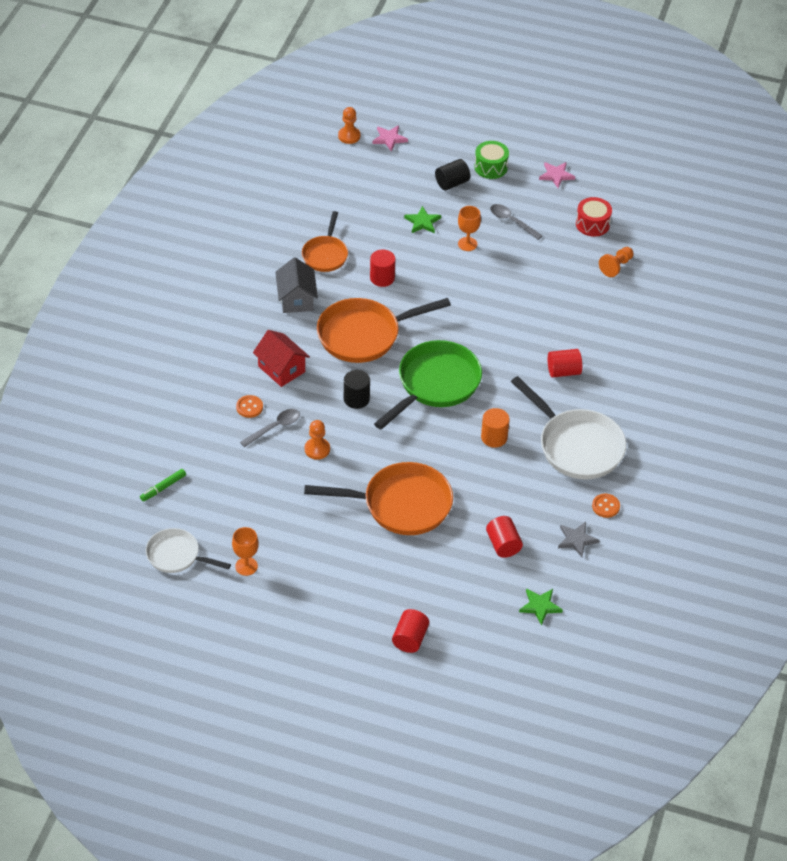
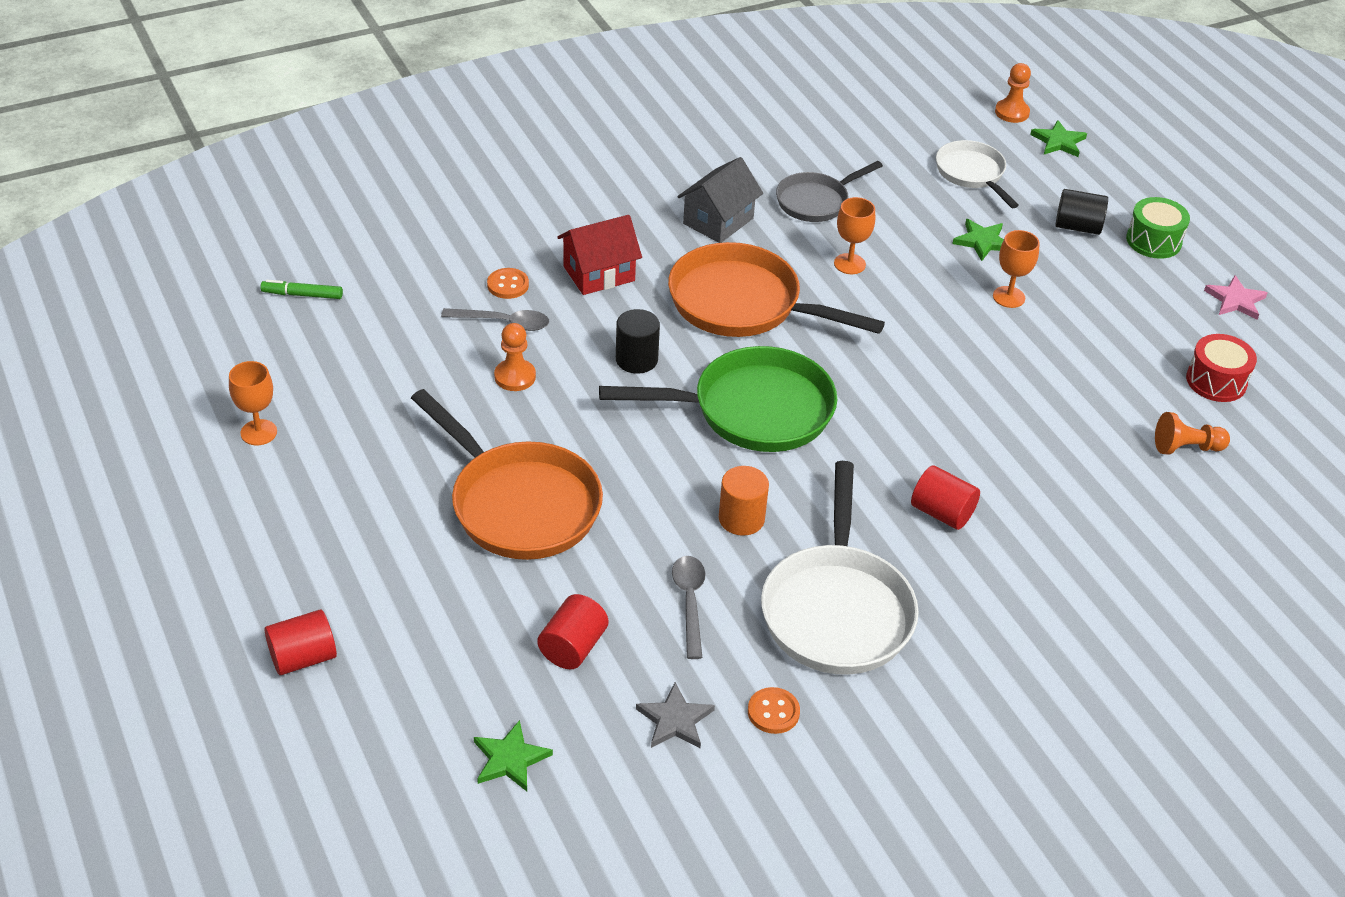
camera: 45 degrees right, 5 degrees down
(177, 555) = (211, 367): white pan -> white pan (972, 174)
(281, 369) = (599, 273): red house -> red house turned 60 degrees clockwise
(325, 254) = (816, 201): orange pan -> grey pan
(382, 278) = (849, 264): red cylinder -> orange goblet
(389, 139) = (1058, 142): pink star -> green star
(512, 221) = (1103, 310): grey spoon -> grey spoon (690, 602)

